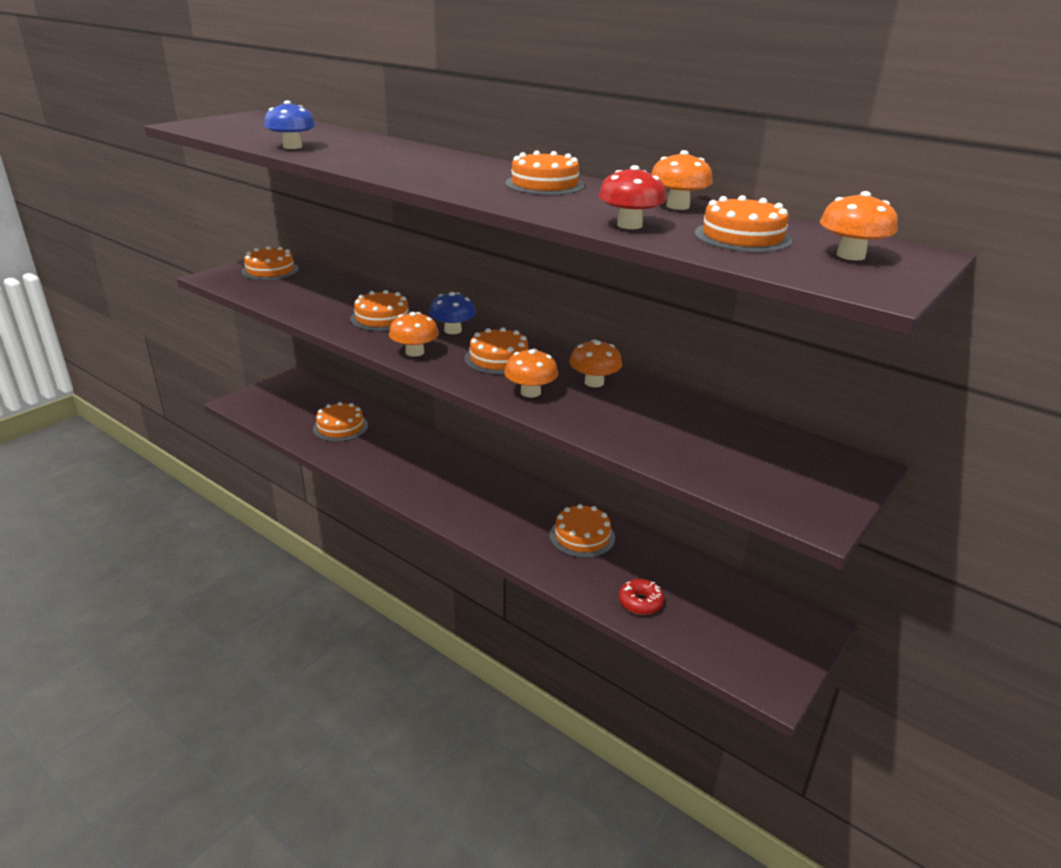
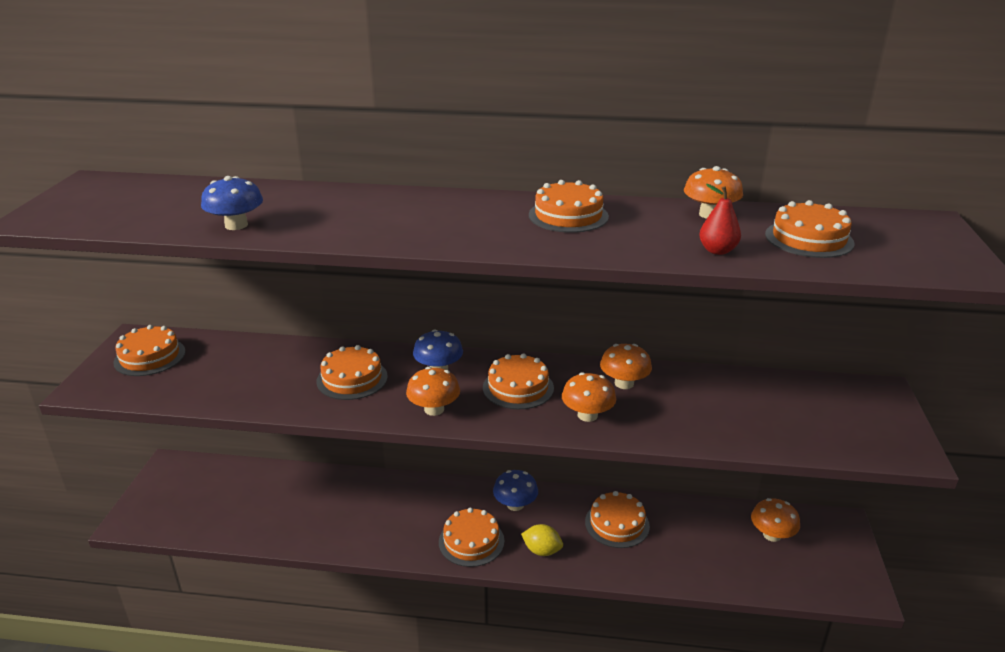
camera: 30 degrees left, 0 degrees up
(340, 427) = (284, 504): orange cake -> orange cake (471, 541)
(496, 529) = (542, 551): none -> yellow lemon
(509, 490) = (515, 505): none -> blue mushroom
(629, 225) = (717, 251): red mushroom -> red pear
(640, 602) = (716, 566): red donut -> none
(850, 255) = (901, 238): orange mushroom -> orange mushroom (772, 535)

